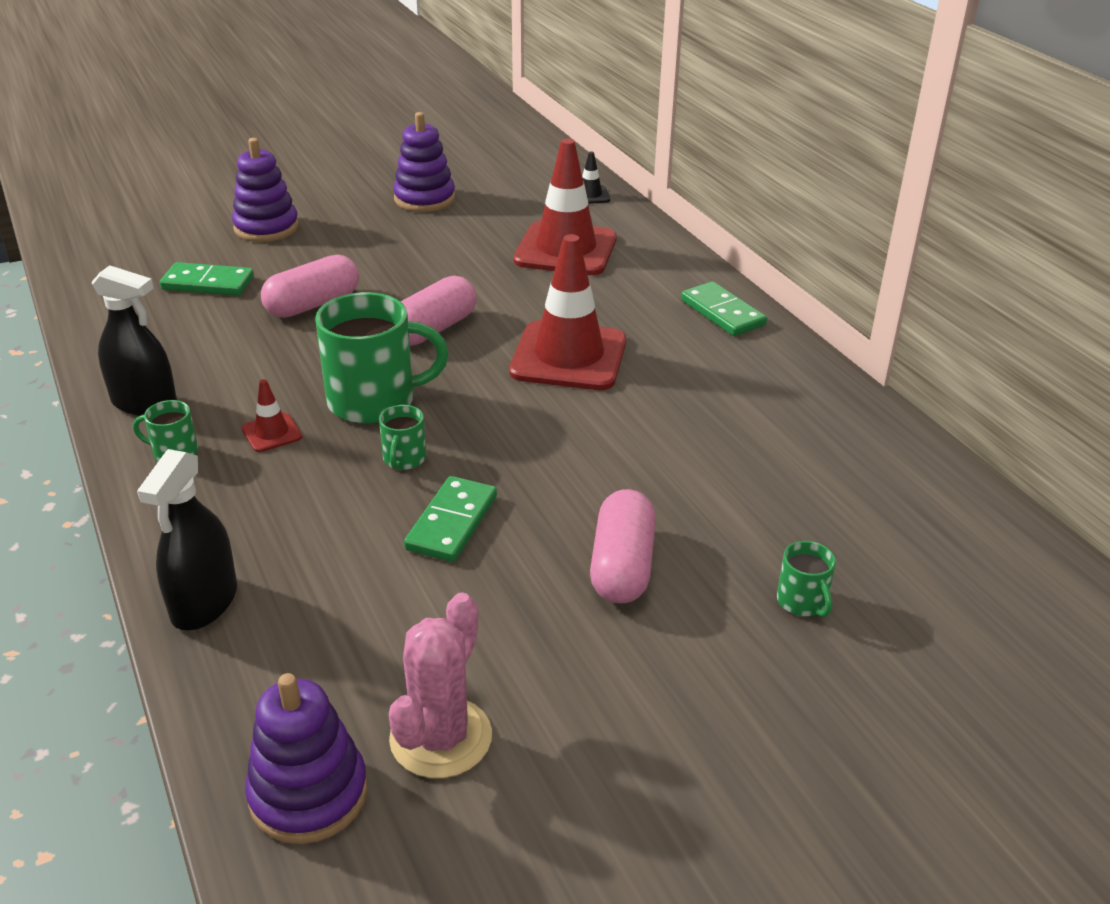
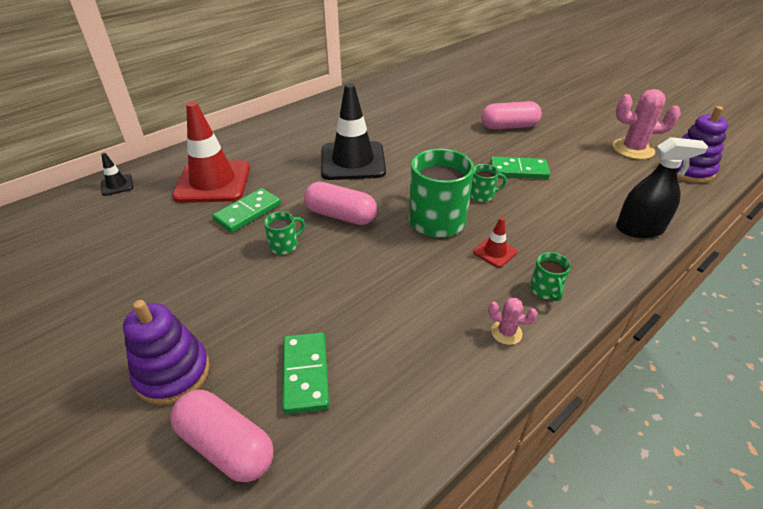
camera: 105 degrees left, 5 degrees up
(144, 403) = (506, 332): black spray bottle -> pink cactus
(313, 304) = (325, 285): pink capsule -> pink capsule (226, 446)
(424, 199) = (111, 272): purple stacking toy -> none
(568, 356) = (353, 161): red traffic cone -> black traffic cone
(722, 313) = (287, 123): green domino -> green domino (248, 212)
(802, 602) = (496, 93): green mug -> green mug (284, 245)

